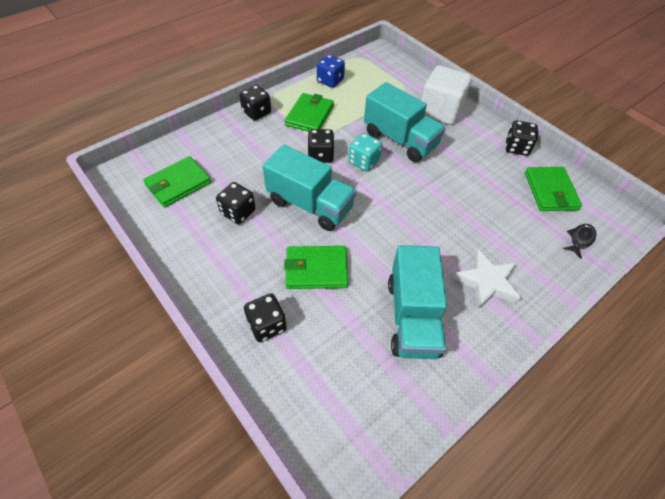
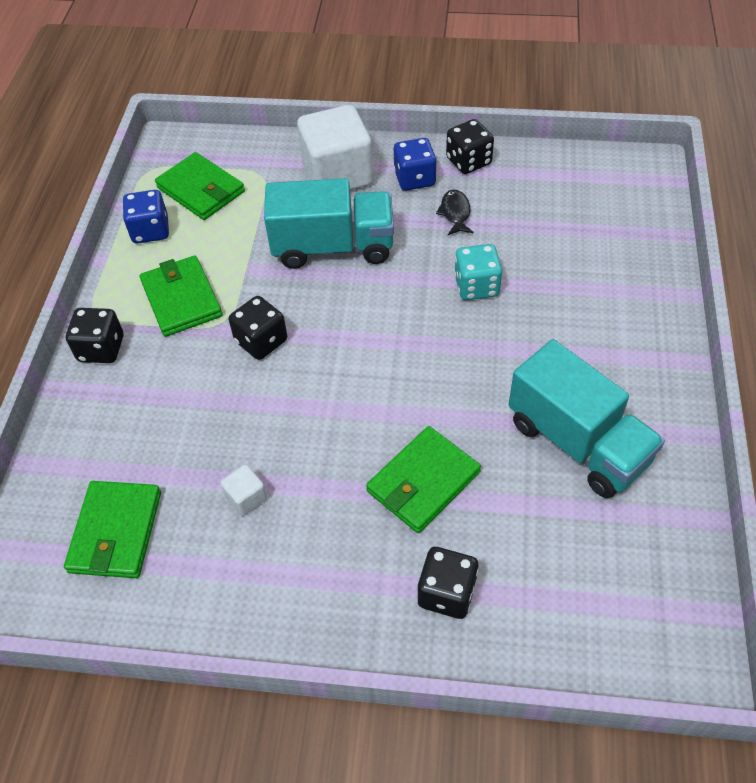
camera: 40 degrees left, 0 degrees up
(238, 212) = (246, 498): black dice -> white cube
(310, 205) = (324, 413): turquoise truck -> none
(364, 161) = (323, 308): turquoise dice -> turquoise dice (476, 286)
(477, 137) = (414, 179): none -> blue dice
(486, 282) = (602, 341): white star -> none
(550, 191) = (554, 189): green wallet -> green wallet (201, 190)
(580, 239) = (634, 222): black fish -> black fish (455, 213)

